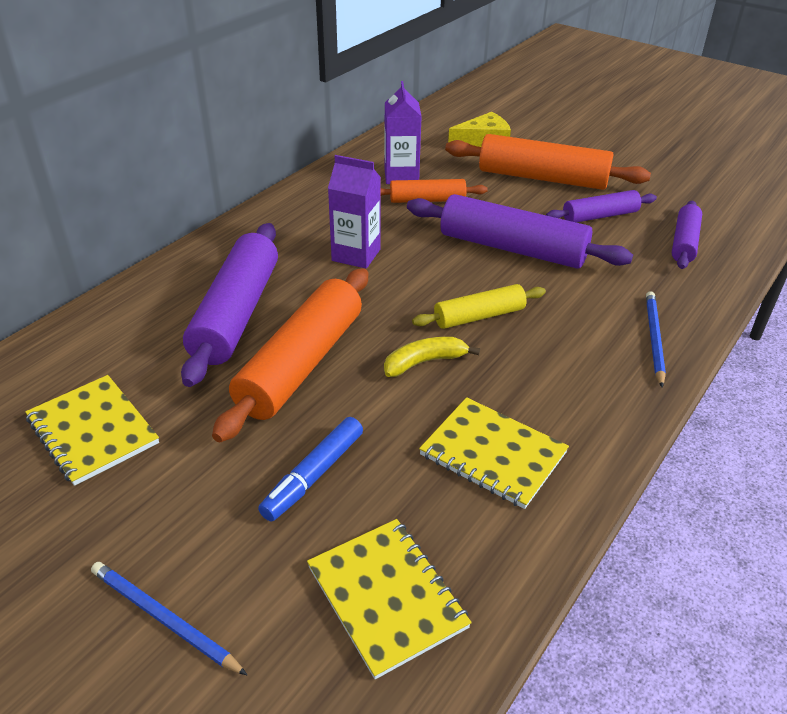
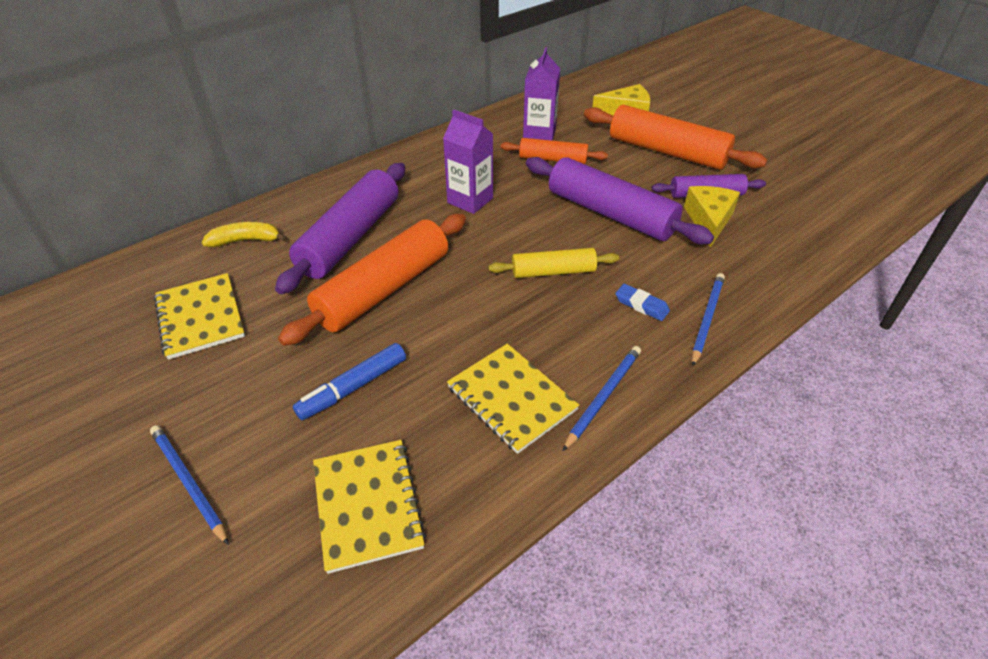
camera: 15 degrees right, 5 degrees up
(424, 362) = (487, 305): yellow banana -> yellow banana (246, 241)
(584, 336) = (641, 305): none -> blue eraser
(586, 434) = (603, 396): none -> blue pencil
(613, 241) = (708, 220): none -> yellow cheese
(684, 242) = (778, 231): purple rolling pin -> none

